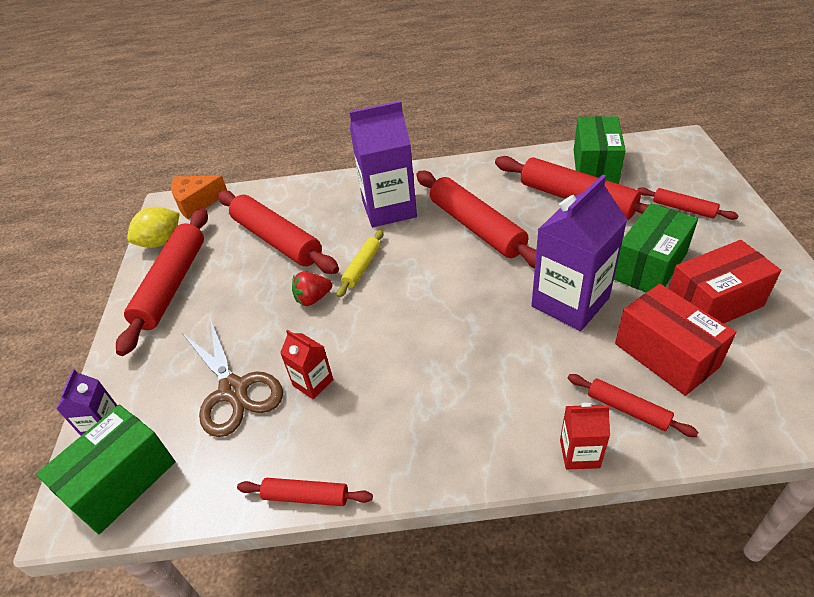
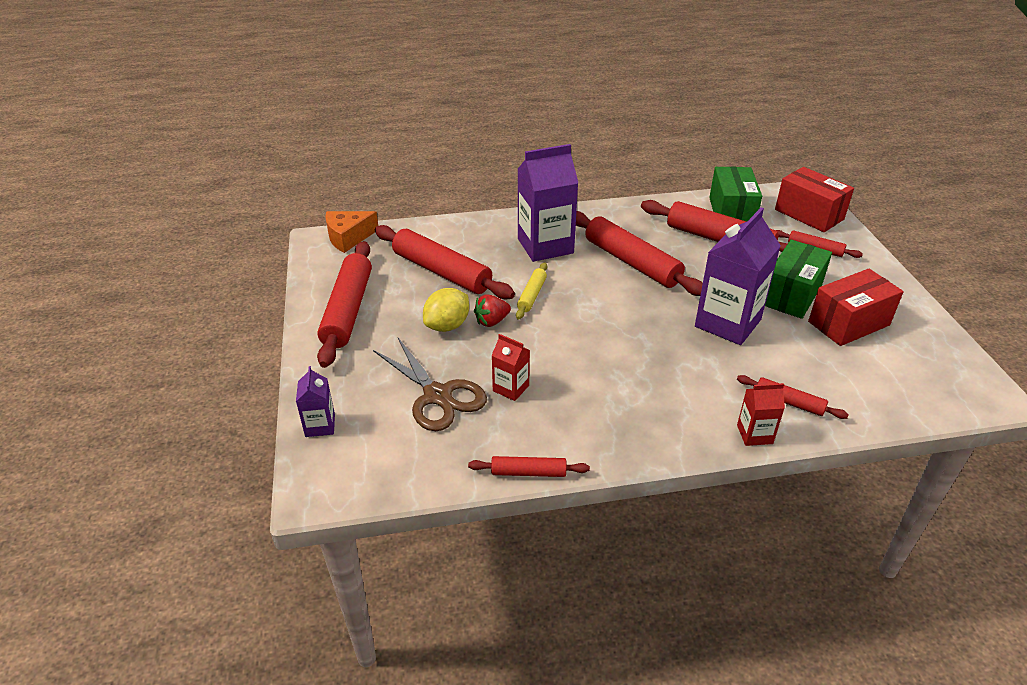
camera: 10 degrees left, 5 degrees down
(122, 481) = (354, 468): green box -> none
(161, 242) = (323, 273): yellow lemon -> yellow lemon (447, 326)
(666, 355) = (814, 362): red box -> red box (809, 214)

